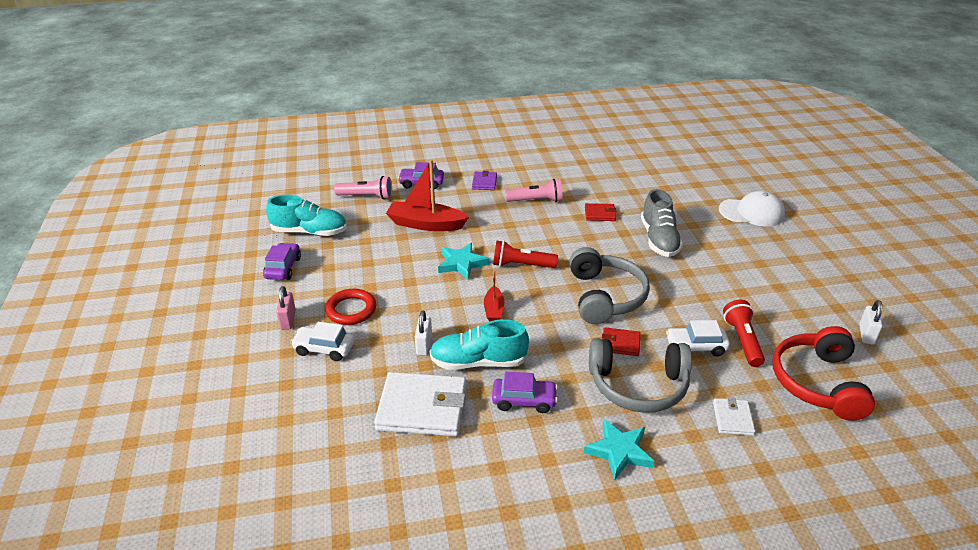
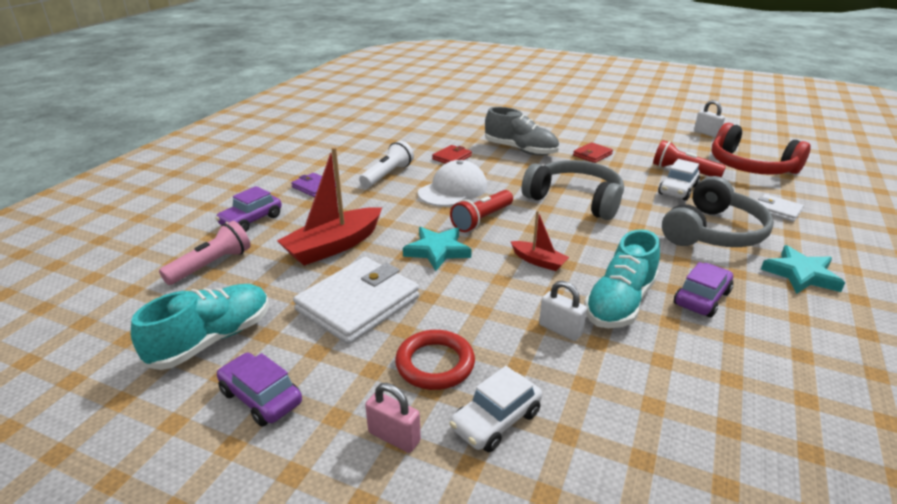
camera: 55 degrees left, 5 degrees down
(422, 408) = (676, 373): white wallet -> white wallet (358, 303)
(536, 200) = (387, 175): pink flashlight -> white flashlight
(620, 343) = (649, 218): red wallet -> red wallet (592, 155)
(752, 212) = (528, 110): white cap -> white cap (453, 190)

